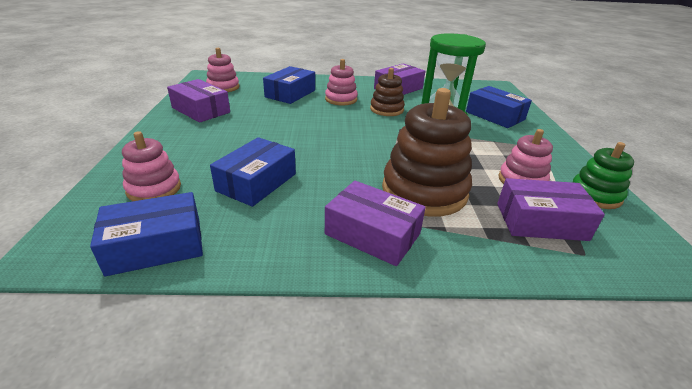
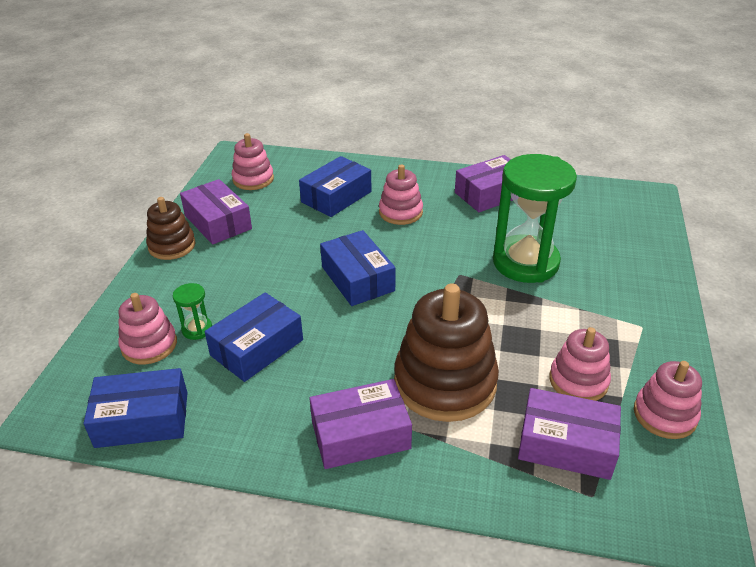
camera: 15 degrees right, 5 degrees up
(198, 174) = (197, 329): none -> green hourglass
(372, 234) = (360, 435): purple box -> purple box turned 60 degrees counterclockwise
(386, 109) = (456, 237): brown stacking toy -> brown stacking toy (172, 246)
(495, 116) = (608, 260): blue box -> blue box (357, 278)
(595, 195) = (664, 415): green stacking toy -> pink stacking toy

